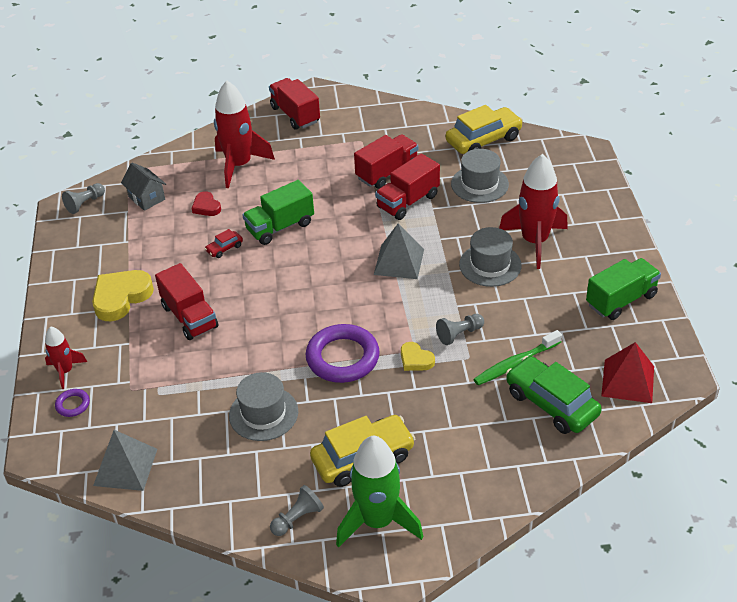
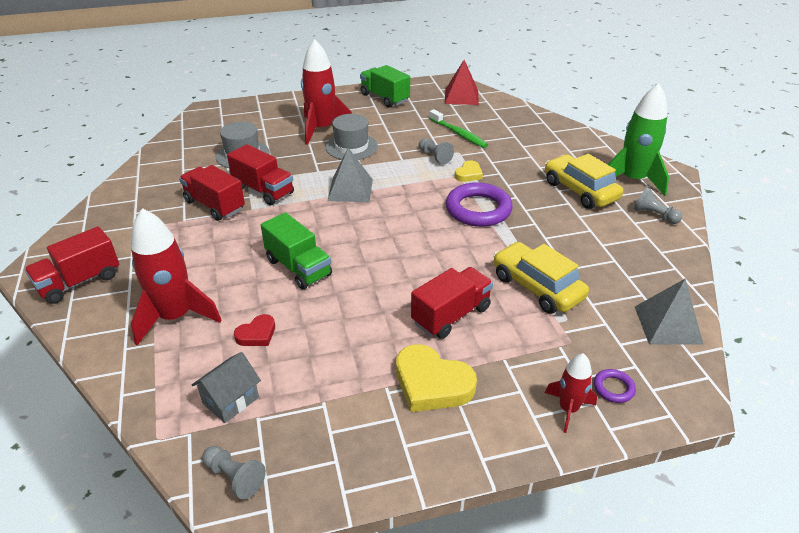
camera: 100 degrees left, 5 degrees down
(224, 248) = (335, 305): red car -> none
(263, 413) = (560, 245): grey hat -> none
(483, 140) = (175, 155): yellow car -> yellow car (537, 287)
(551, 403) = (492, 120): green car -> none

